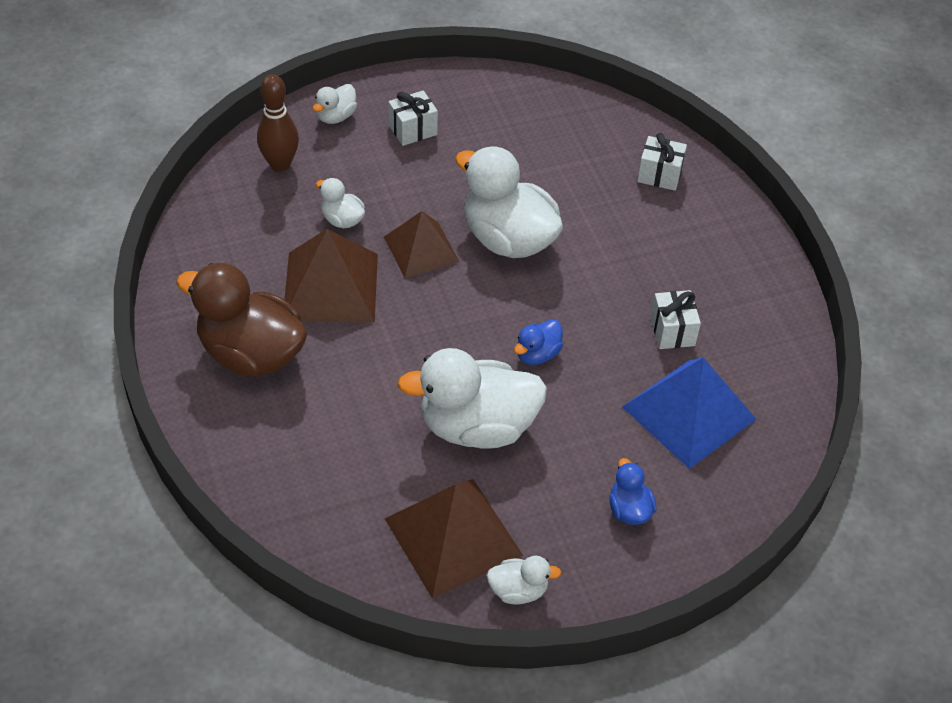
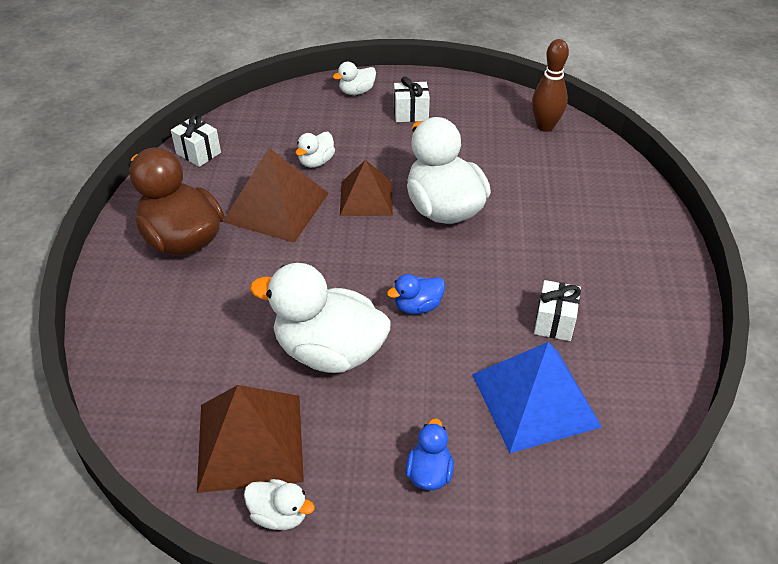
camera: 25 degrees right, 5 degrees down
(280, 164) = (294, 113): brown bowling pin -> brown bowling pin (545, 126)
(342, 220) = (316, 162): white duck -> white duck turned 120 degrees counterclockwise
(659, 175) = (605, 192): white gift -> white gift (198, 153)

